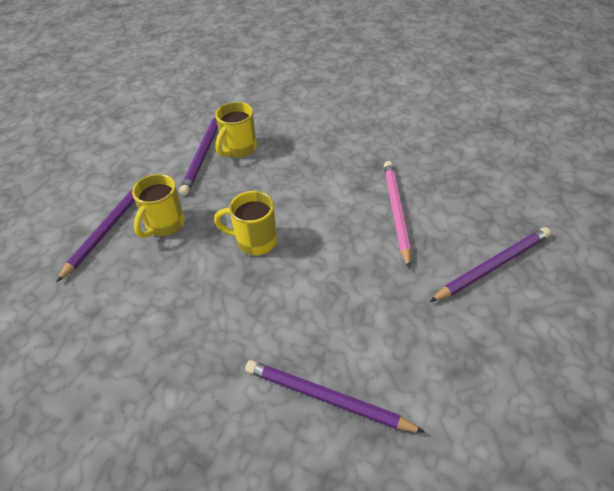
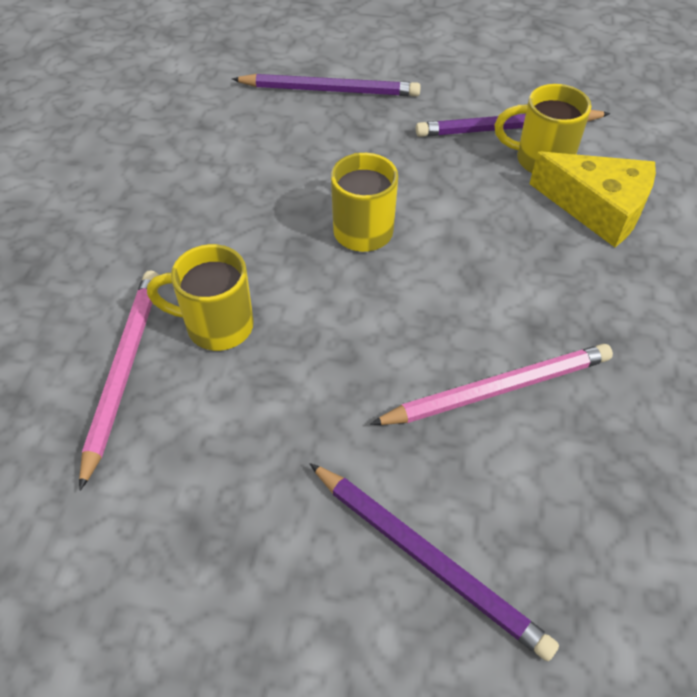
camera: 70 degrees right, 5 degrees up
(164, 225) = (356, 135): yellow mug -> yellow mug (217, 326)
(287, 139) = (598, 208): none -> yellow cheese
(327, 399) = (122, 371): purple pencil -> pink pencil

